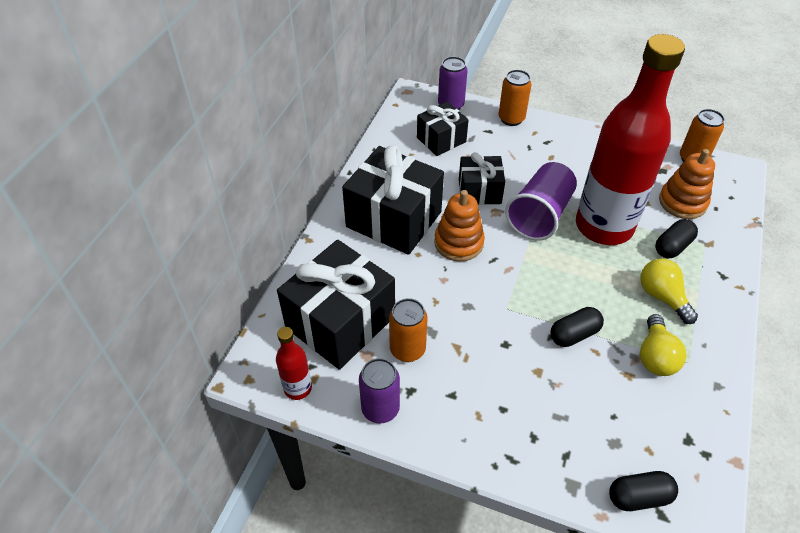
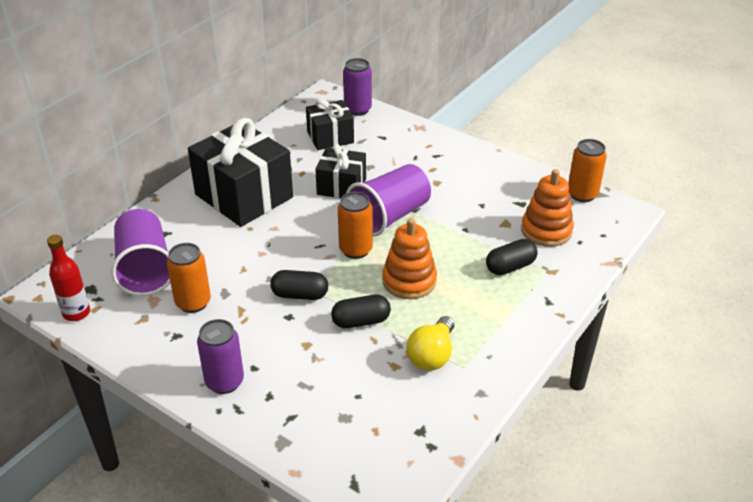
camera: 15 degrees right, 10 degrees down
(340, 322) = (145, 269): black gift -> purple cup
(380, 409) = (140, 344): purple can -> purple can (224, 382)
(458, 243) = (294, 226): orange stacking toy -> orange stacking toy (409, 281)
(511, 119) = (412, 130): orange can -> orange can (355, 250)
(604, 226) = (449, 237): red bottle -> none
(639, 497) = (341, 465): black capsule -> black capsule (300, 295)
(662, 297) = (471, 307): yellow light bulb -> none

